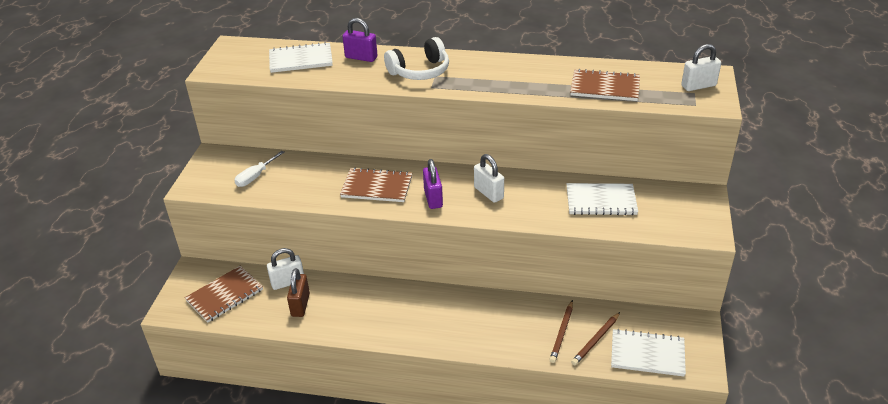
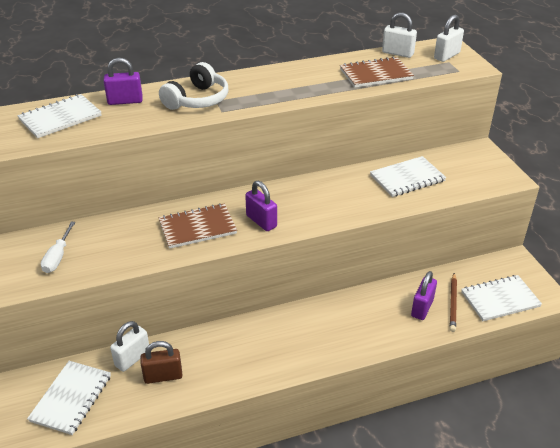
camera: 30 degrees left, 0 degrees up
(225, 295) = (71, 398): brown notebook -> white notebook
(300, 305) = (163, 376): brown padlock -> brown padlock turned 75 degrees counterclockwise
(488, 193) = (308, 200): white padlock -> white padlock (397, 53)
(562, 333) = (422, 308): brown pencil -> purple padlock

